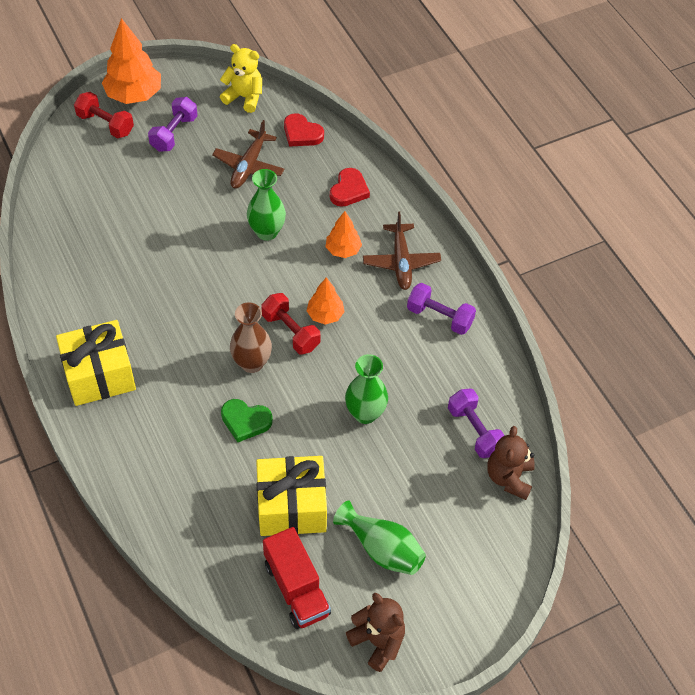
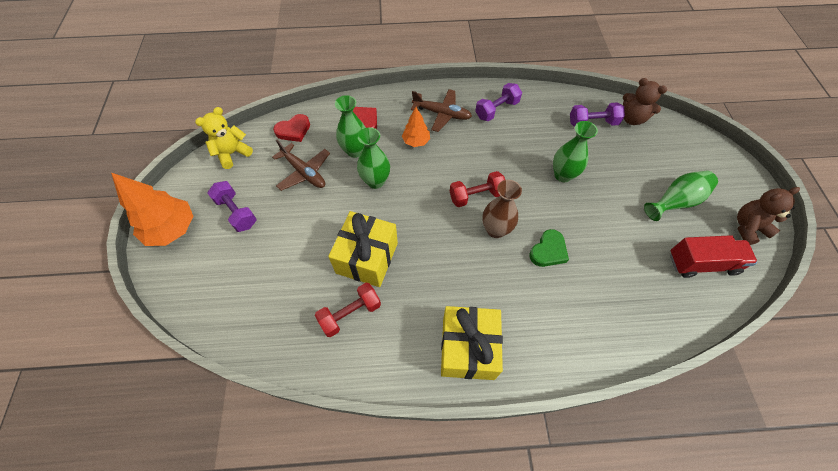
camera: 65 degrees left, 5 degrees up
(105, 124) = (189, 262): red dumbbell -> red dumbbell (350, 314)
(291, 507) = (632, 244): yellow gift -> yellow gift (367, 258)
(300, 198) = (355, 151): none -> green vase
(325, 315) = (469, 170): orange tree -> none

